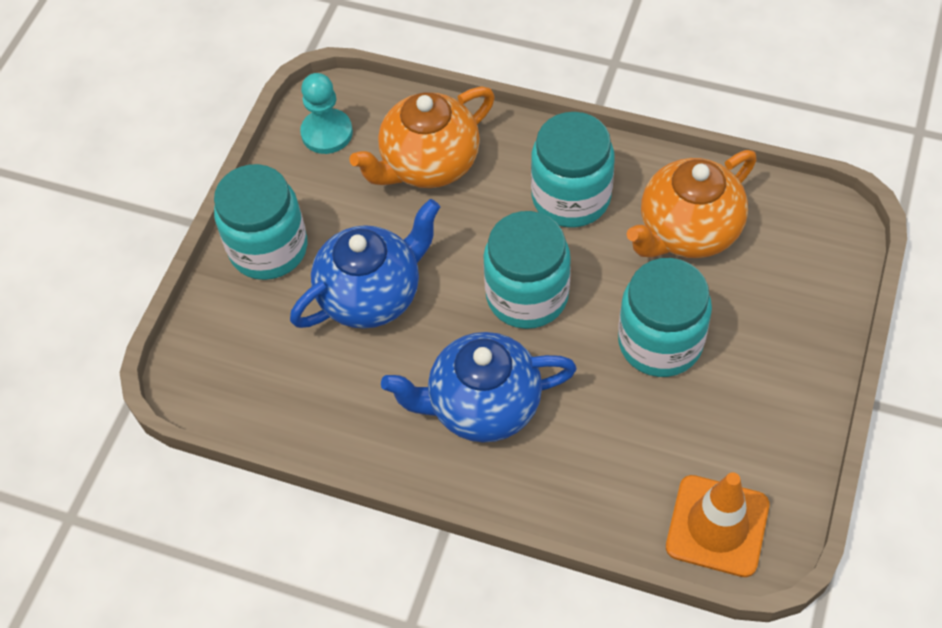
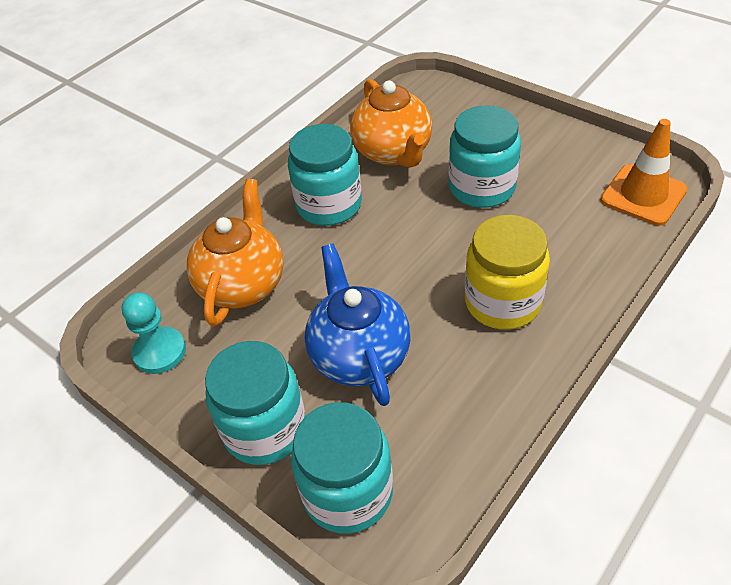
camera: 70 degrees left, 10 degrees down
(429, 164) = (243, 284): orange teapot -> orange teapot turned 150 degrees counterclockwise
(482, 406) = (502, 302): blue teapot -> yellow jar
(527, 296) = (408, 251): turquoise jar -> turquoise jar (347, 492)

